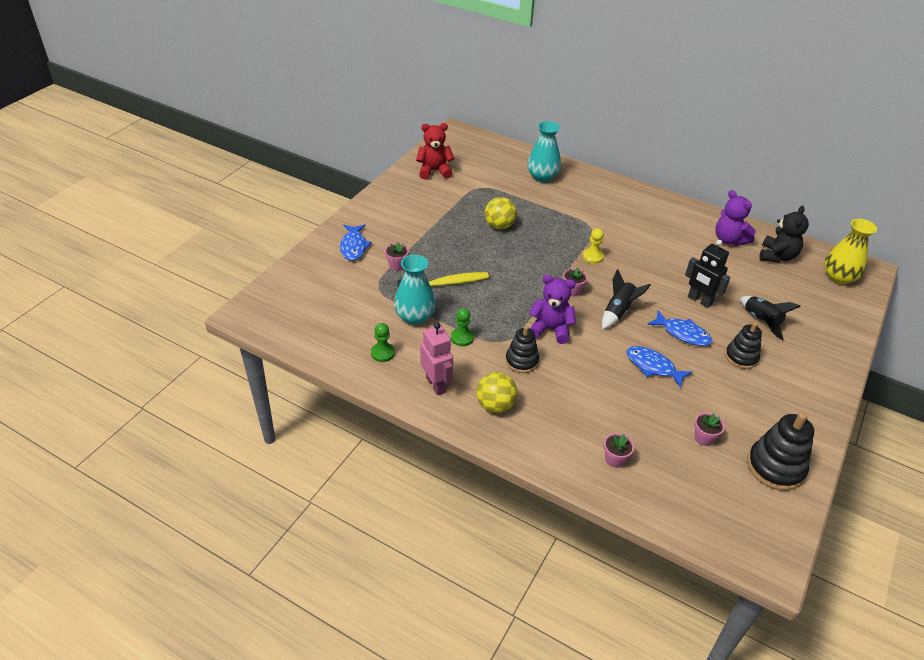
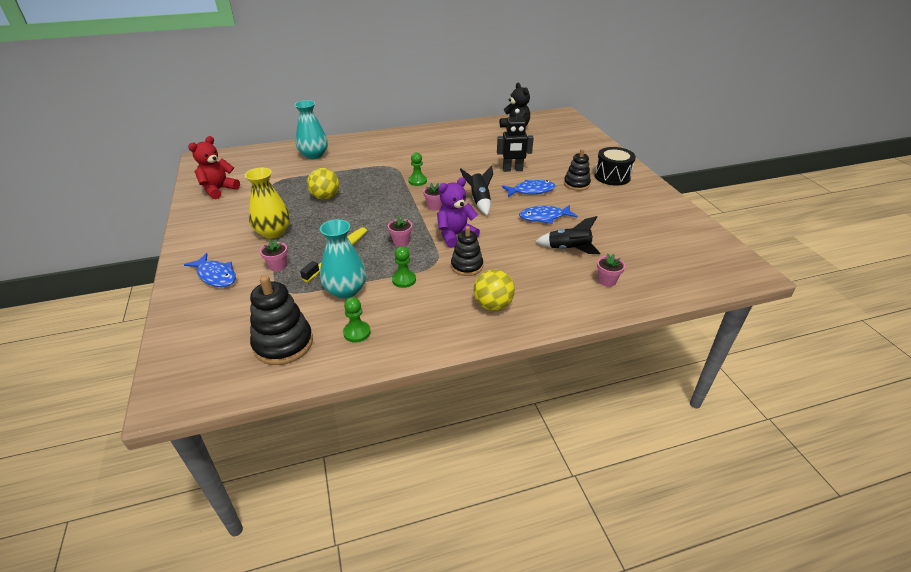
camera: 45 degrees left, 5 degrees down
(436, 385) = (432, 323): pink robot -> none
(592, 257) = (417, 181): yellow pawn -> green pawn
(704, 438) = (626, 235): pink flower pot -> pink flower pot (401, 241)
(729, 240) = (480, 133): purple teddy bear -> none
(761, 321) = (557, 162): black rocket -> black rocket (568, 249)
(775, 467) = (676, 225): black stacking toy -> black stacking toy (283, 344)
(796, 375) = (612, 176): none -> black drum
(838, 277) = (557, 123): yellow vase -> yellow vase (273, 232)

